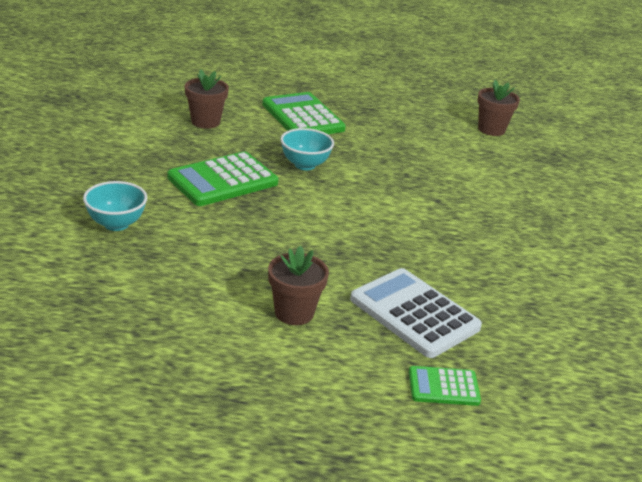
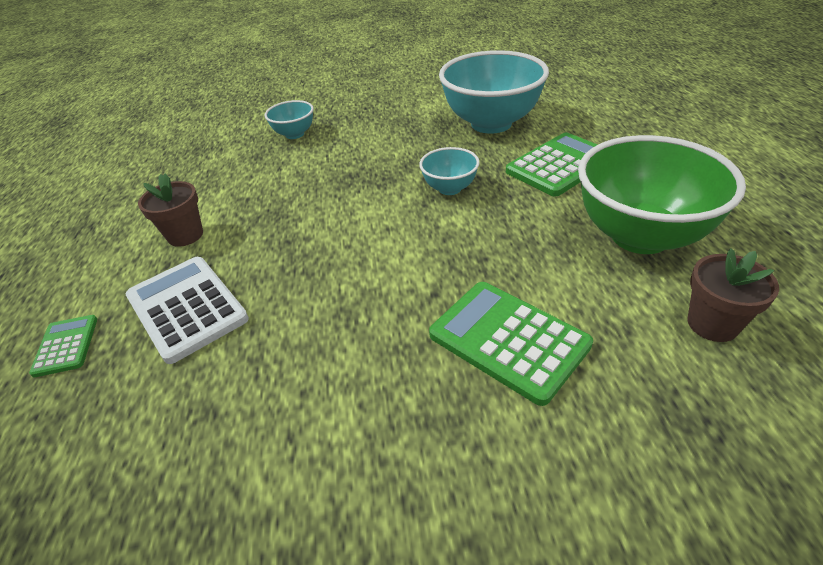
camera: 85 degrees right, 10 degrees up
(205, 122) = (491, 123): brown flower pot -> turquoise bowl
(223, 180) = (387, 156): green calculator -> green calculator (508, 340)
(407, 120) = (640, 236): none -> green bowl
(414, 313) = (186, 308): white calculator -> white calculator turned 75 degrees counterclockwise

